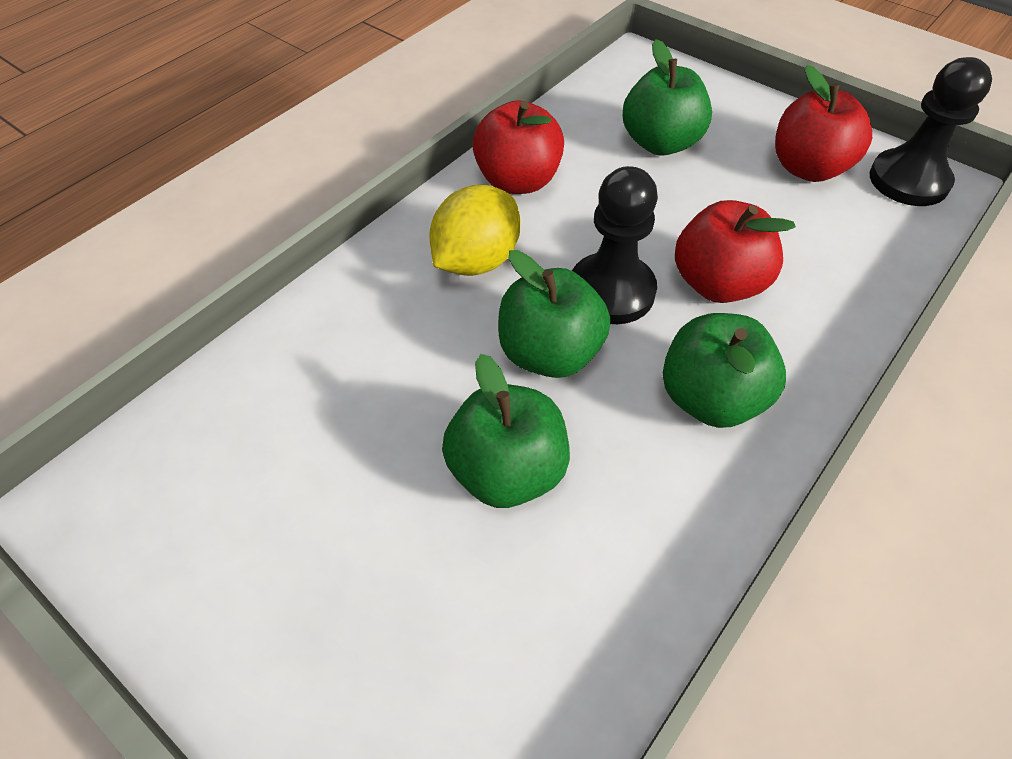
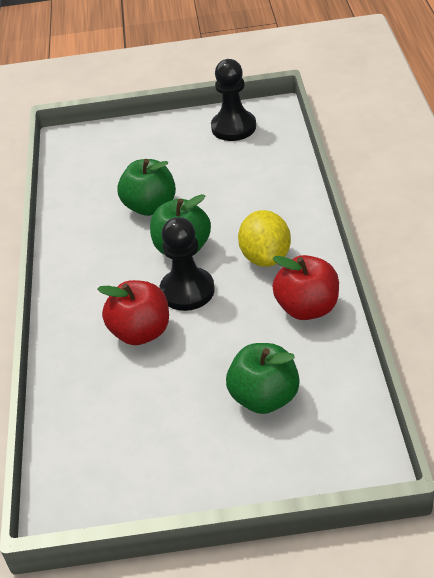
camera: 140 degrees right, 10 degrees down
(711, 398) = (97, 281): green apple -> none
(808, 168) = (156, 452): red apple -> none
(908, 181) = (83, 495): black pawn -> black pawn (233, 127)

